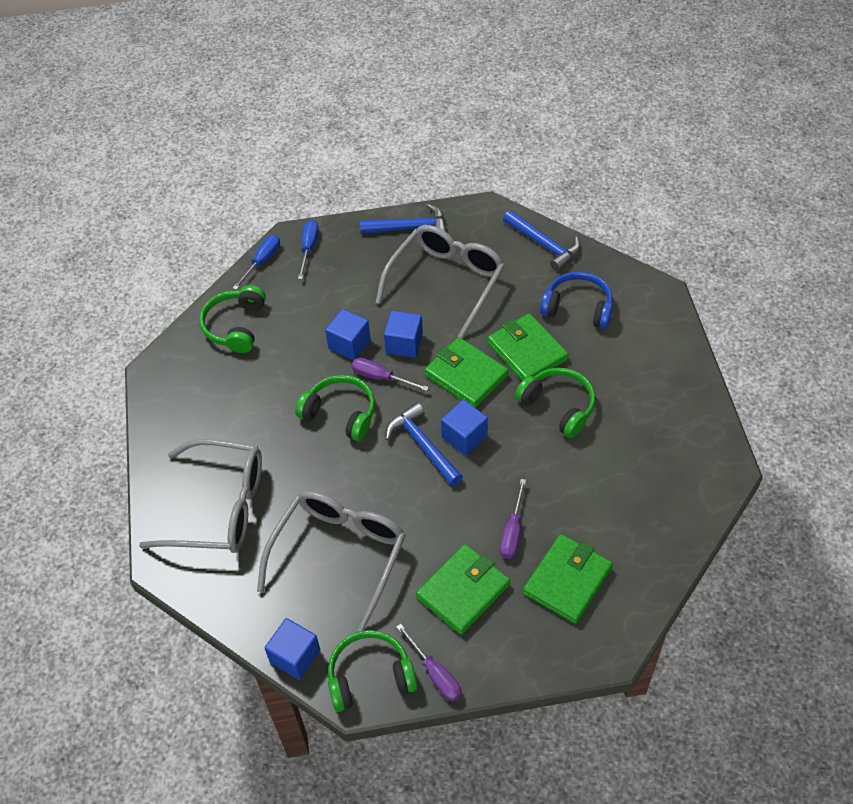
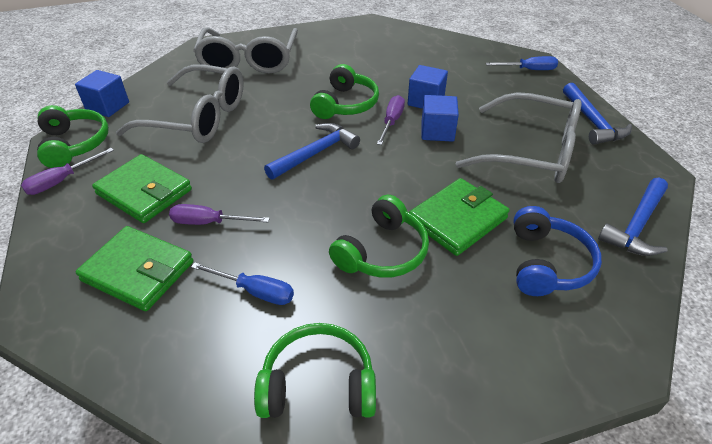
camera: 80 degrees right, 10 degrees down
(235, 326) = (425, 47): green headphones -> green headphones (318, 384)
(262, 261) = (500, 50): blue screwdriver -> blue screwdriver (255, 291)
(464, 436) = (329, 179): blue cube -> none
(466, 375) = (409, 175): green wallet -> none

